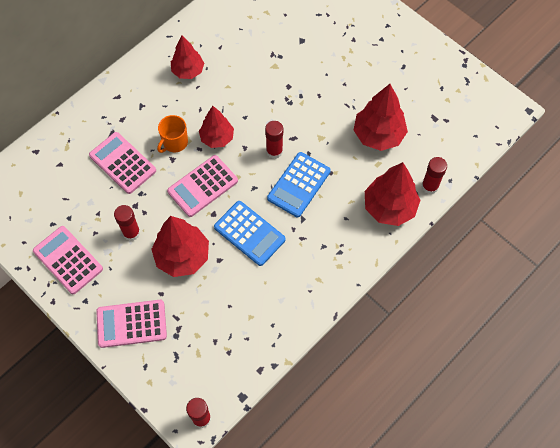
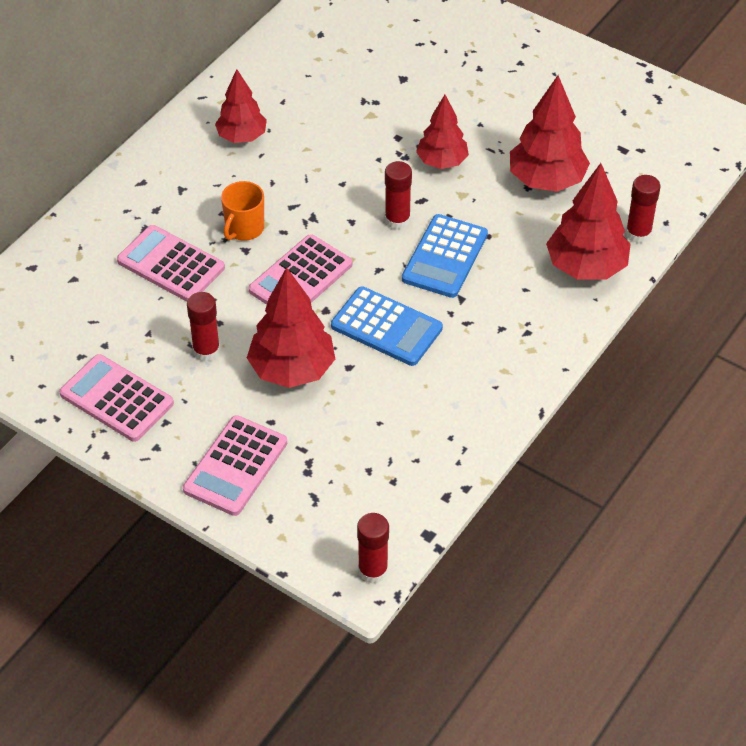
camera: 10 degrees left, 15 degrees down
(131, 324) = (235, 466): pink calculator -> pink calculator turned 45 degrees counterclockwise
(217, 138) = (307, 214): red tree -> red tree (442, 162)

